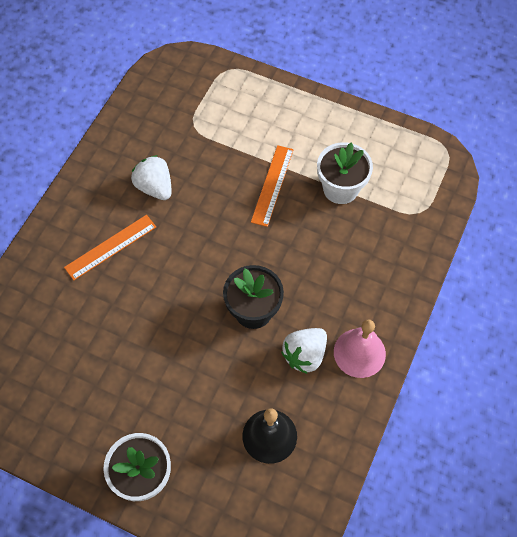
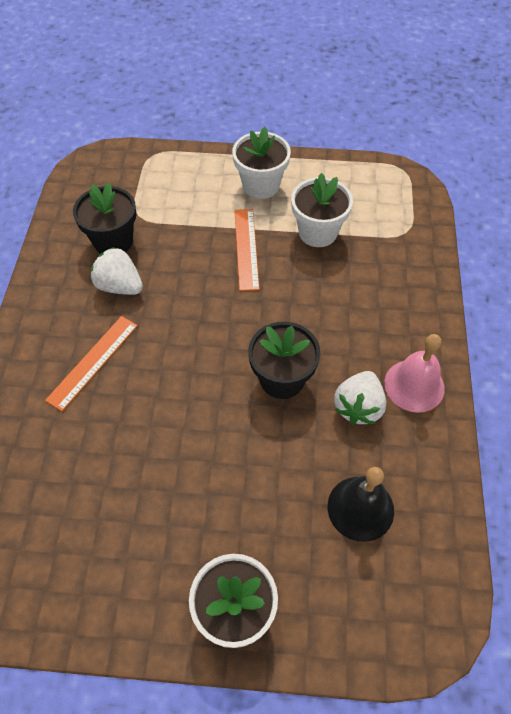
camera: 20 degrees left, 5 degrees down
(164, 144) = (113, 241): none -> black flower pot
(310, 128) = (261, 185): none -> white flower pot

